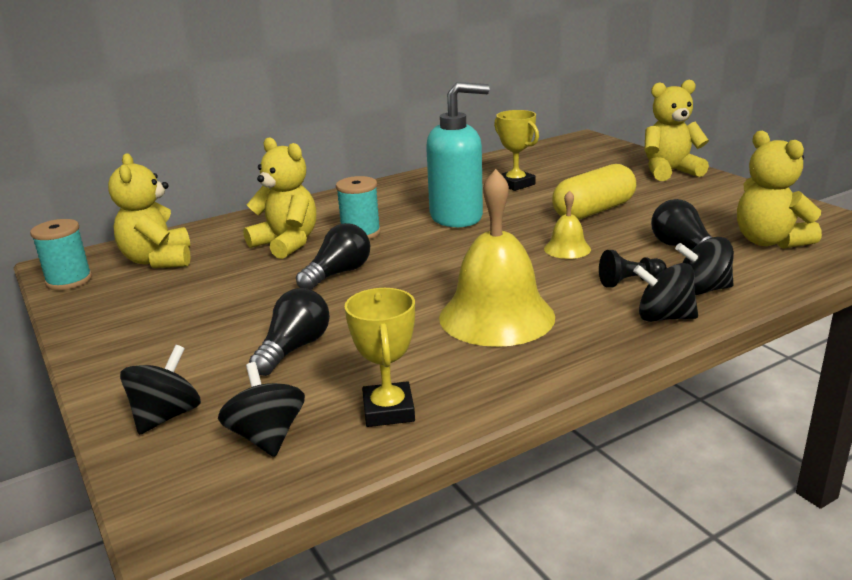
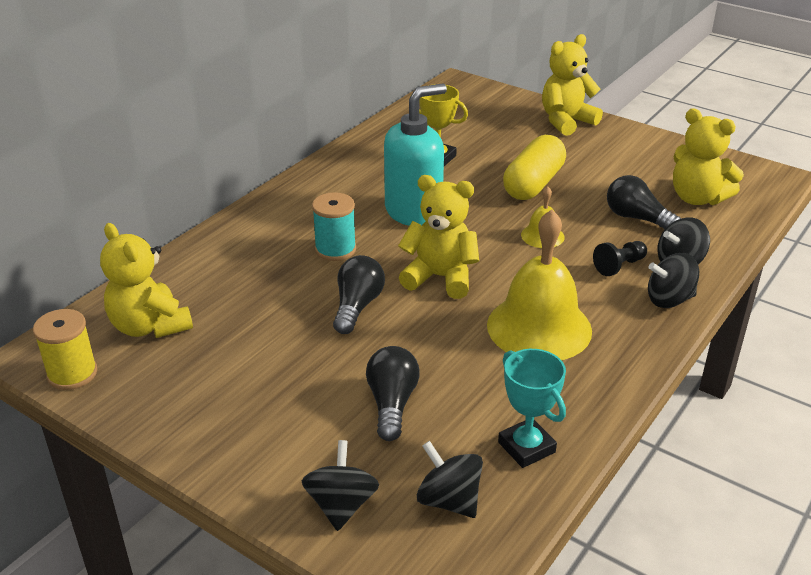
camera: 25 degrees left, 10 degrees up
(69, 280) = (72, 374): turquoise spool -> yellow spool
(287, 244) = (271, 277): yellow teddy bear -> yellow teddy bear (440, 277)
(388, 410) = (526, 447): yellow trophy -> turquoise trophy

